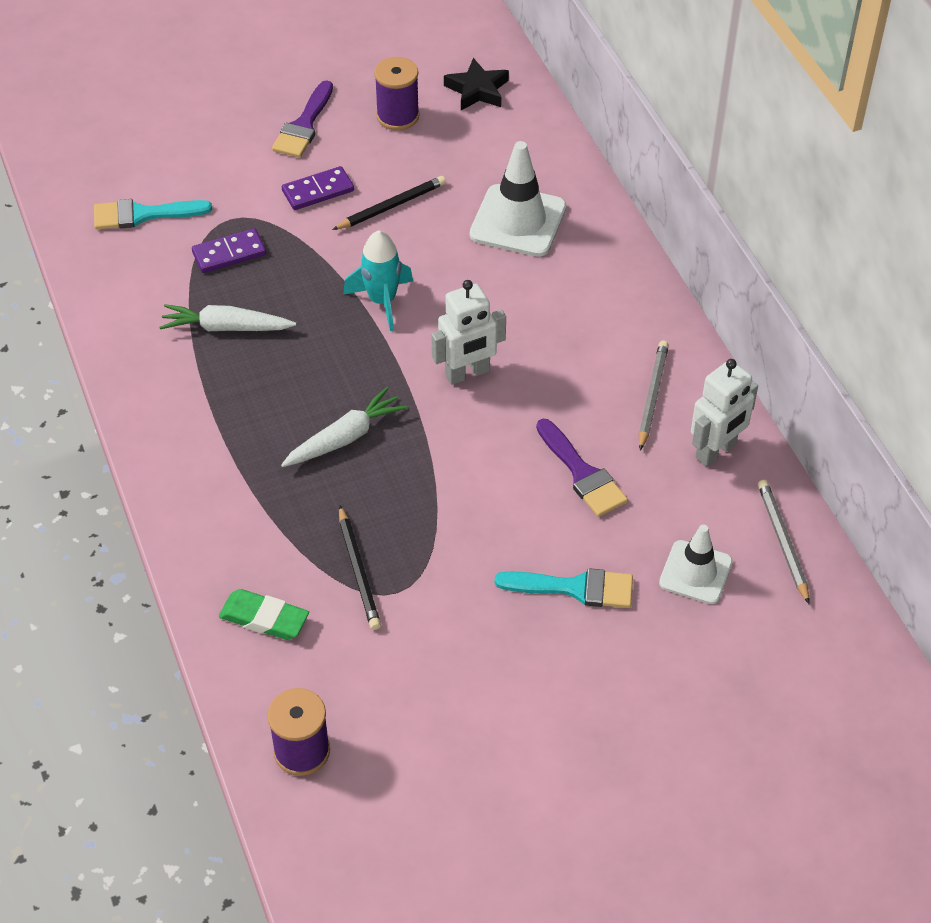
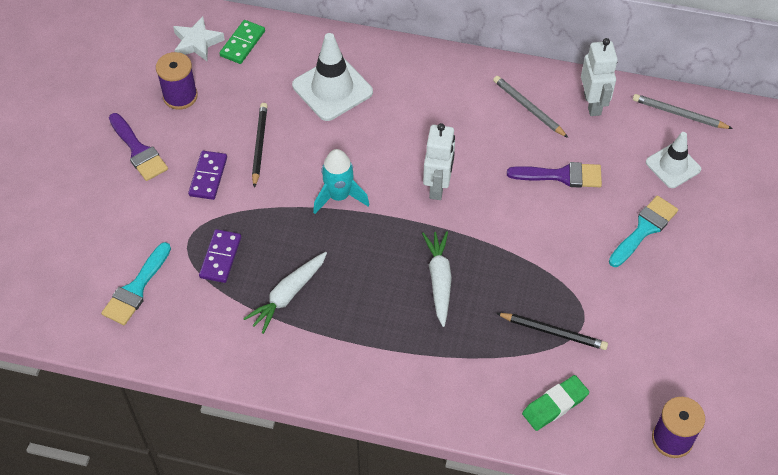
camera: 55 degrees left, 5 degrees up
(477, 90) = (197, 42): black star -> white star
(509, 122) = (242, 43): none -> green domino

